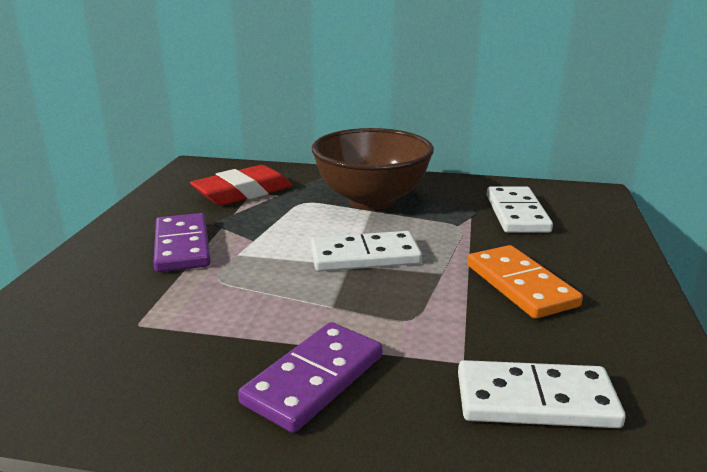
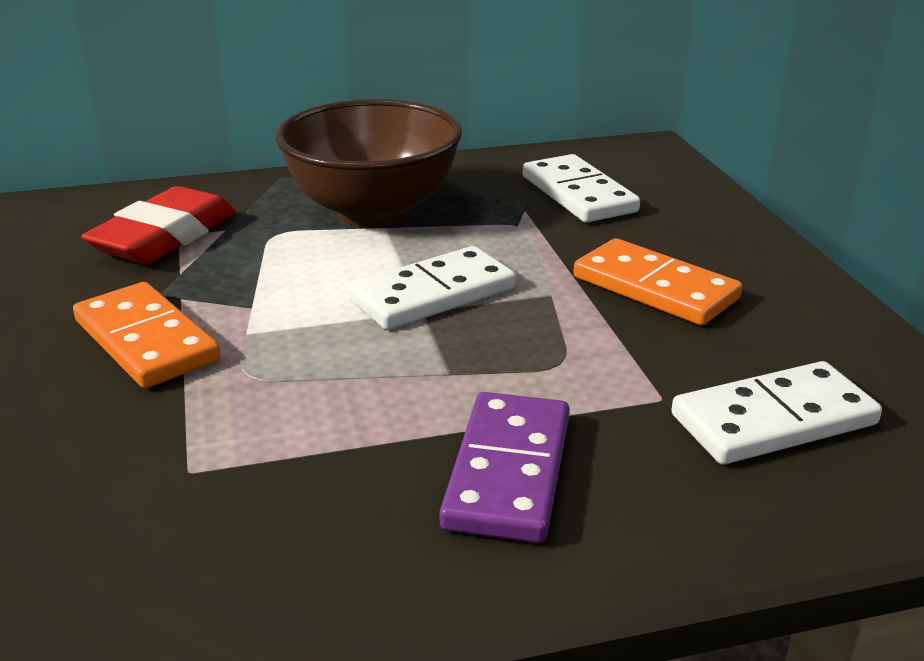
camera: 25 degrees left, 5 degrees up
(182, 246) = (146, 340): purple domino -> orange domino

